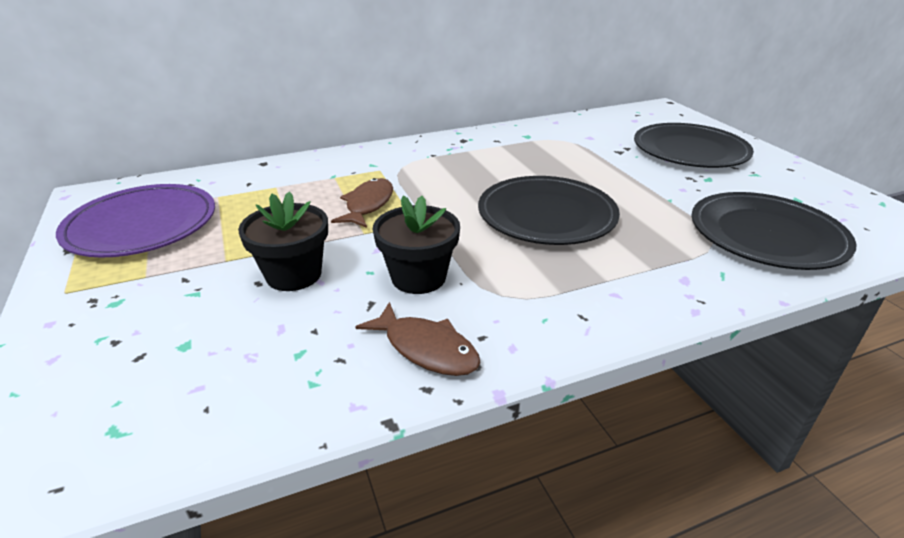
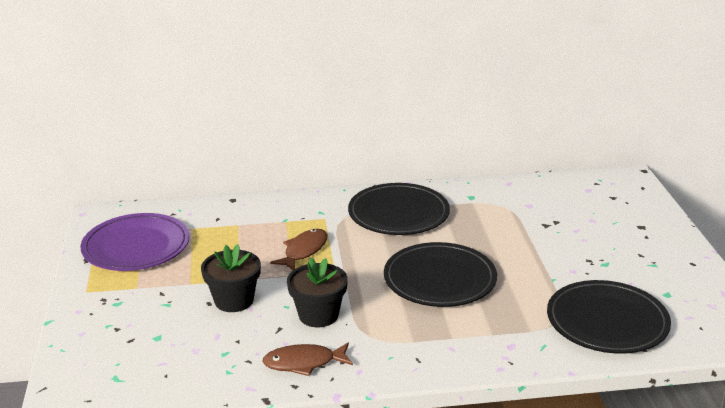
camera: 15 degrees right, 5 degrees down
(426, 349) = (304, 363): brown fish -> brown fish turned 120 degrees clockwise
(690, 151) = (613, 232): black plate -> black plate (398, 214)

